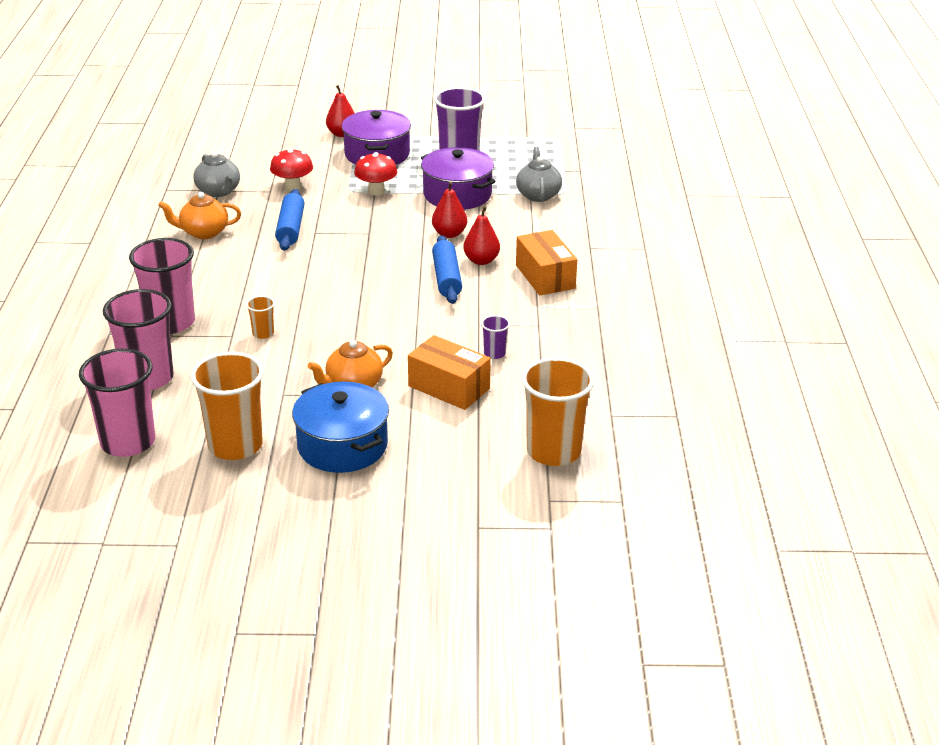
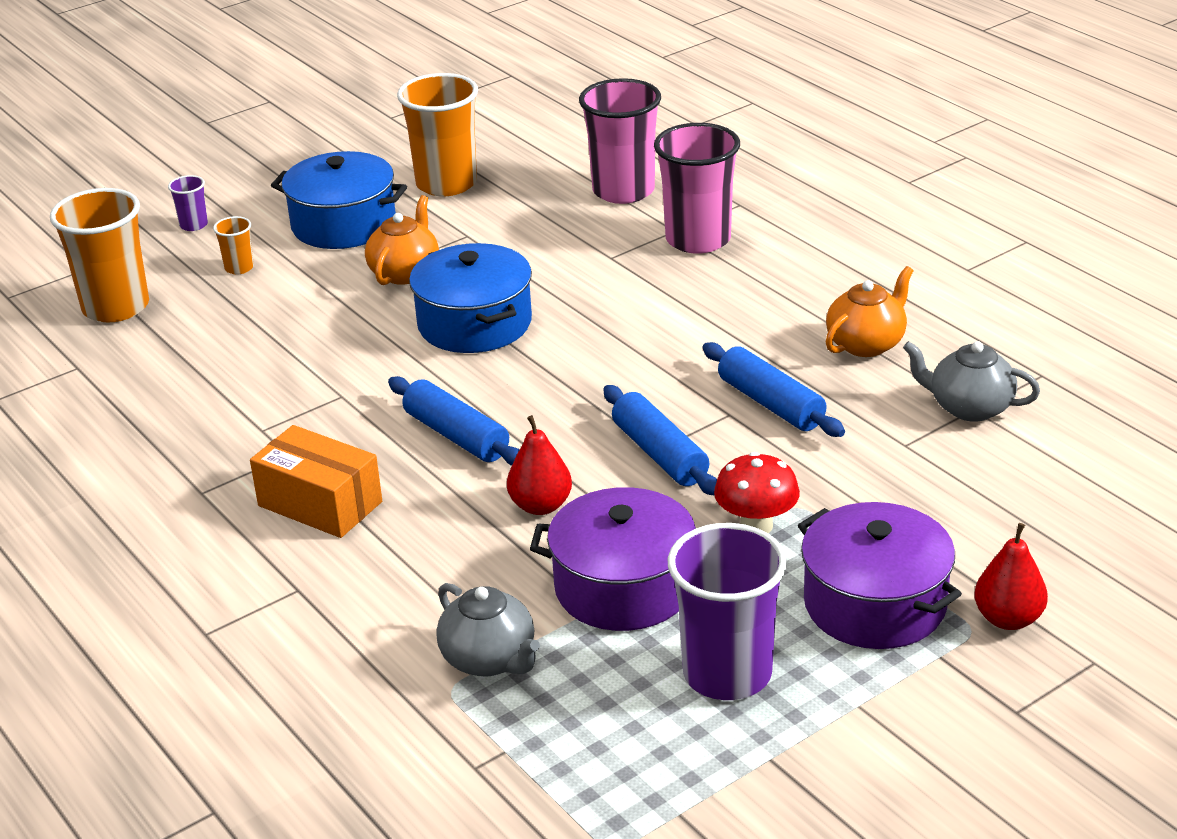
camera: 145 degrees right, 0 degrees up
(128, 442) = (547, 147): pink cup -> none
(263, 333) = (581, 274): orange cup -> orange cup (239, 268)
(293, 187) = (886, 468): red mushroom -> none
(360, 332) = (474, 323): none -> blue pot
(370, 231) = (660, 454): none -> blue rolling pin
(449, 387) = (296, 315): orange box -> none
(481, 261) = (440, 485): red pear -> none
(494, 353) = (282, 371): purple cup -> purple cup (193, 225)

